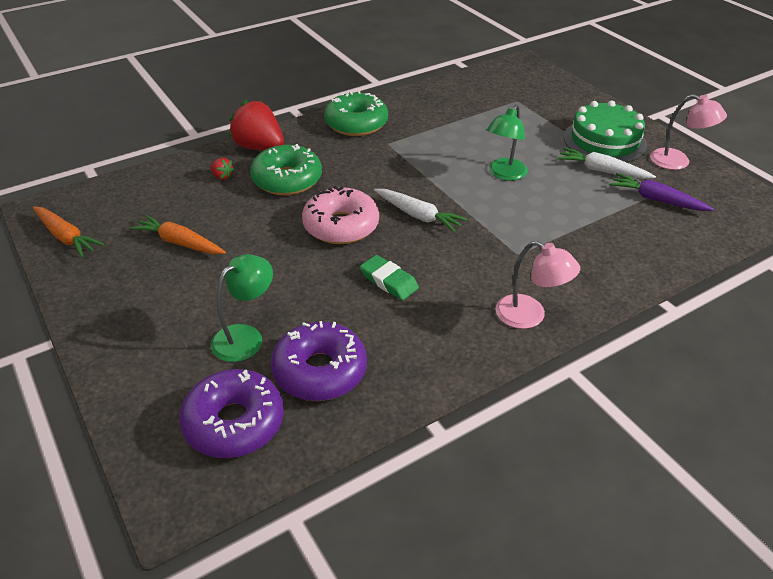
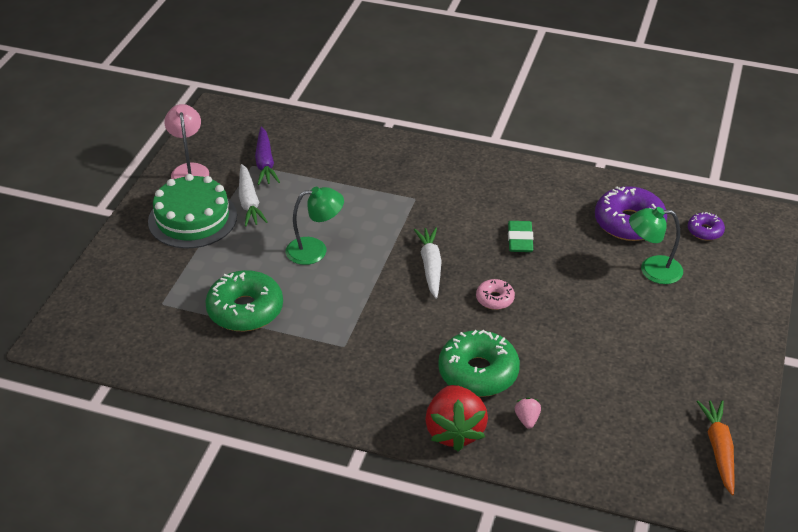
camera: 130 degrees left, 0 degrees up
(179, 243) = (630, 374): orange carrot -> none
(222, 177) = (527, 419): red strawberry -> pink strawberry
(234, 423) = (705, 231): purple donut -> purple donut, size x0.51
(341, 226) = (495, 299): pink donut -> pink donut, size x0.51
(356, 124) = (332, 390): green donut -> green donut (245, 310)
(530, 316) = (472, 167): pink lamp -> none

